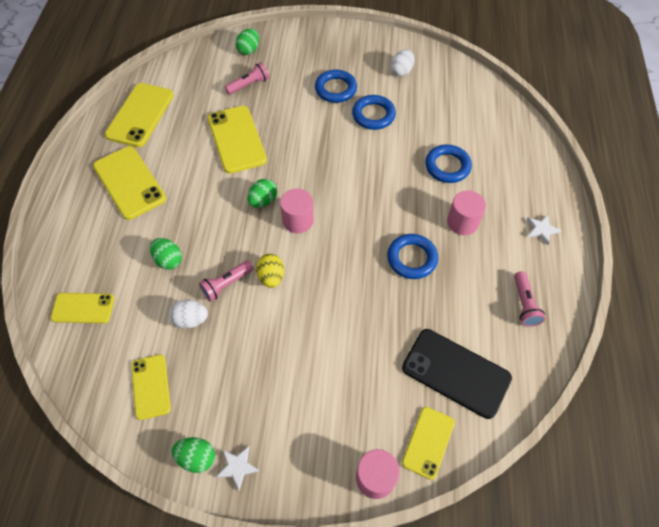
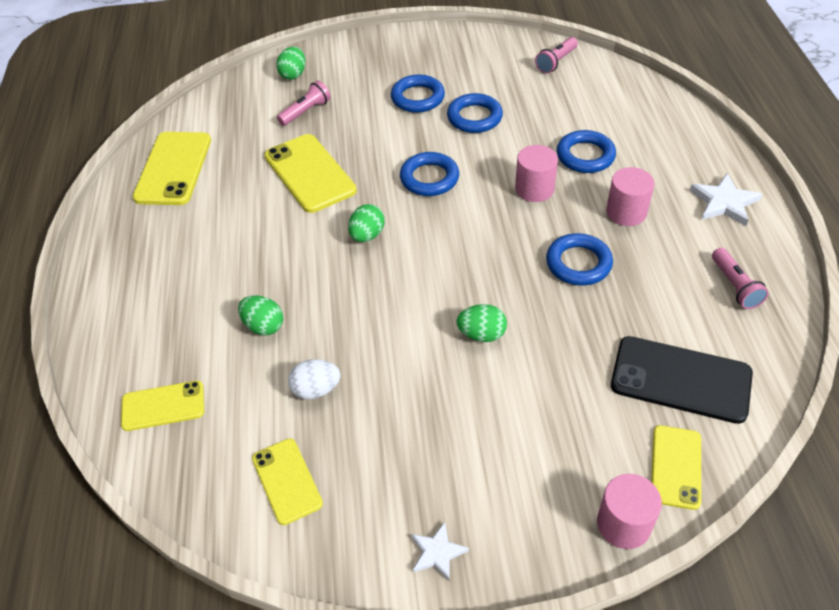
camera: 10 degrees left, 10 degrees down
(129, 182) = (182, 247): yellow phone -> none
(197, 457) = (378, 553): green egg -> green egg (481, 334)
(226, 284) = (350, 339): pink flashlight -> pink flashlight (556, 62)
(271, 277) = (407, 319): yellow egg -> none
(298, 220) = (419, 248): pink cylinder -> pink cylinder (534, 189)
(323, 162) = (429, 178): none -> blue ring
(401, 71) = (492, 66): white egg -> none
(541, 230) = (724, 202): white star -> white star, size x1.56

